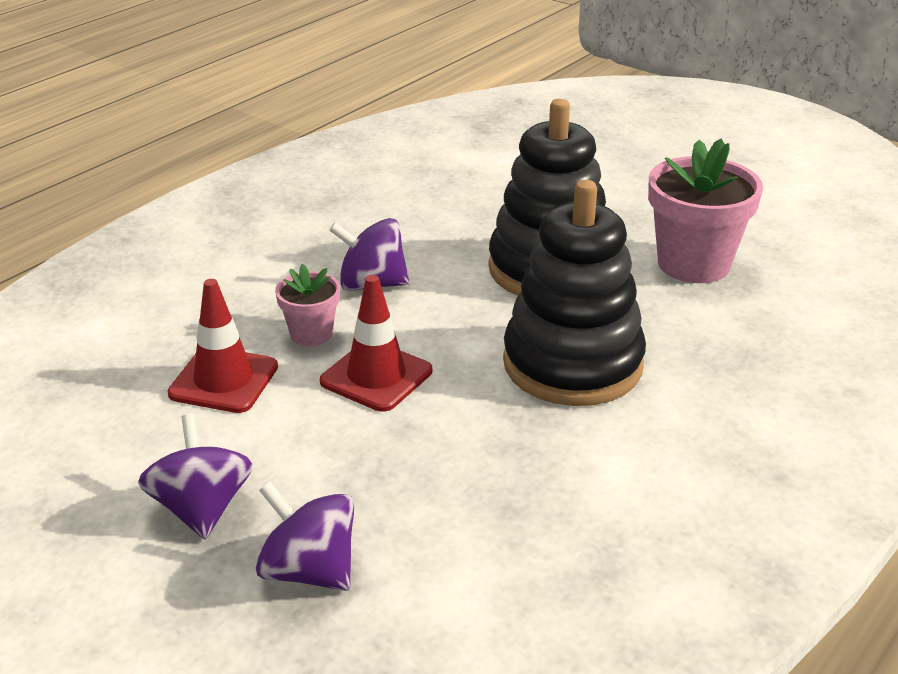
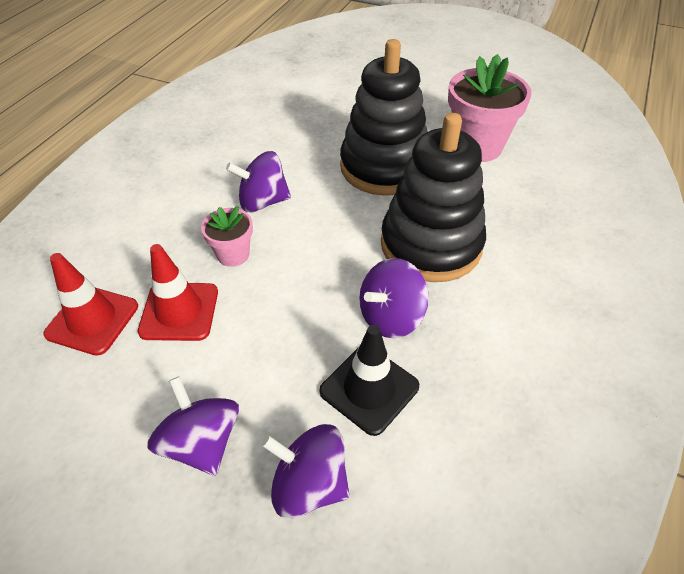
camera: 15 degrees left, 15 degrees up
(376, 376) = (295, 284): red traffic cone -> red traffic cone (92, 320)
(421, 496) = (369, 389): none -> black traffic cone
(482, 430) = (391, 317): none -> purple spinning top

